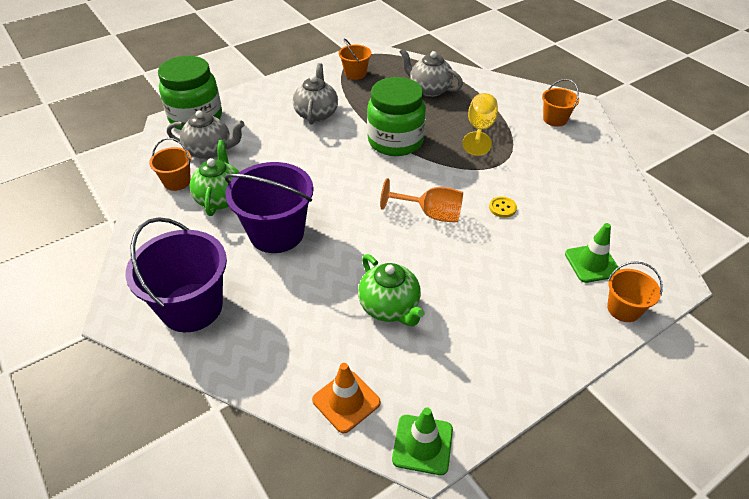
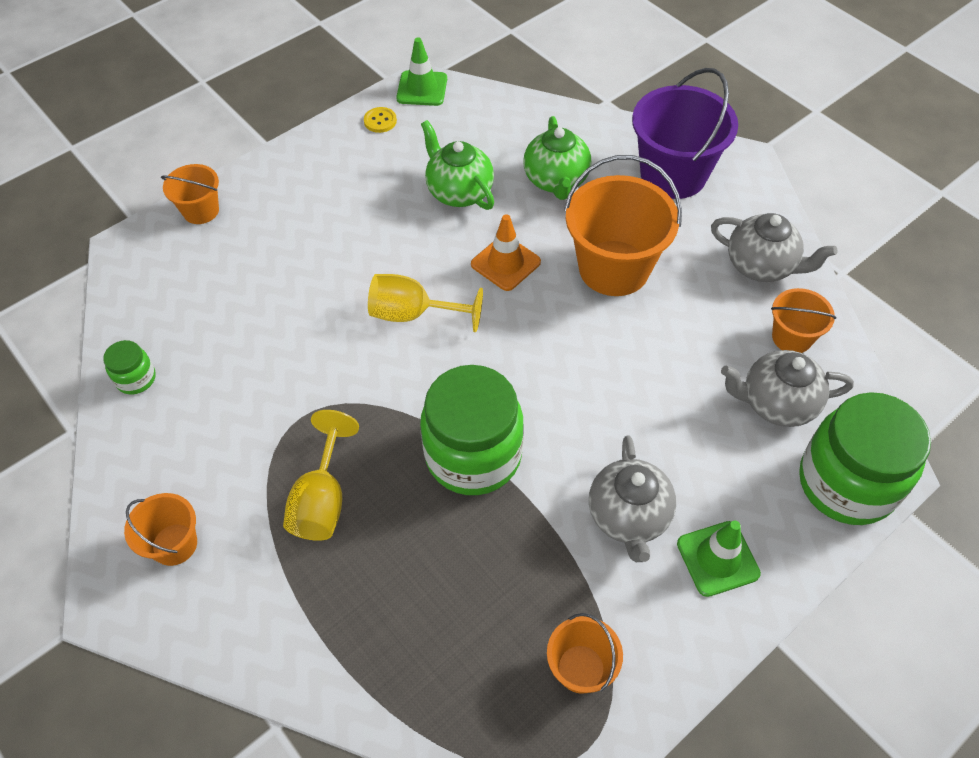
camera: 175 degrees right, 10 degrees up
(220, 198) = (712, 314): green teapot -> green teapot (556, 181)
(277, 233) = (614, 268): purple bucket -> orange bucket
(346, 401) = (491, 111): orange traffic cone -> orange traffic cone (505, 263)
(429, 89) = (414, 621): grey teapot -> grey teapot (761, 266)
(430, 214) = (413, 314): orange goblet -> yellow goblet
(502, 208) = (311, 333): yellow button -> yellow button (380, 121)
(592, 263) = (215, 261): green traffic cone -> green traffic cone (717, 558)
(615, 191) = (136, 379): none -> green jar

